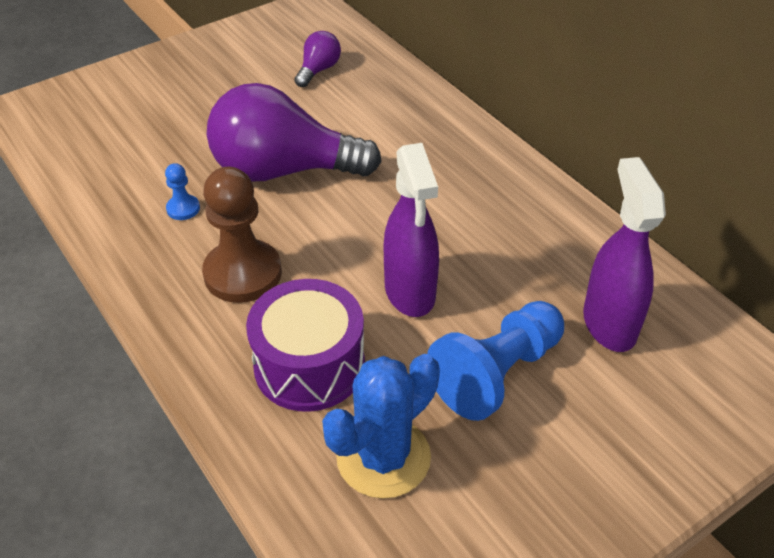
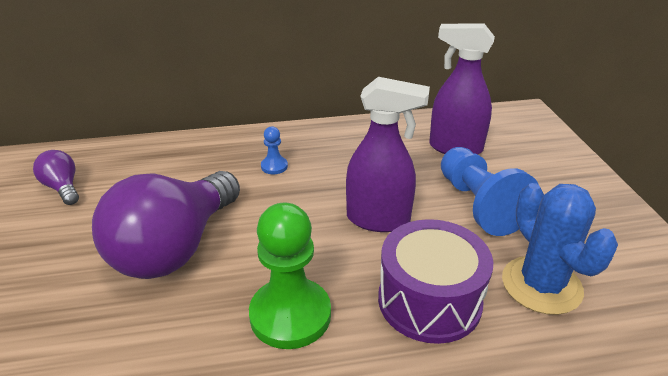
camera: 65 degrees left, 10 degrees down
(183, 208) = (159, 338): blue pawn -> blue pawn (274, 166)
(243, 273) = (290, 315): brown pawn -> green pawn

